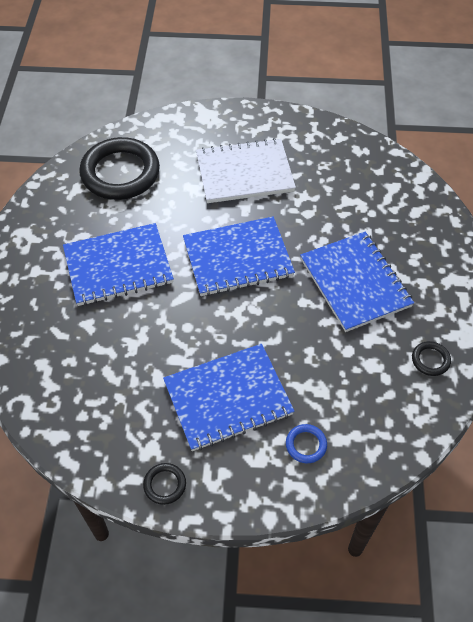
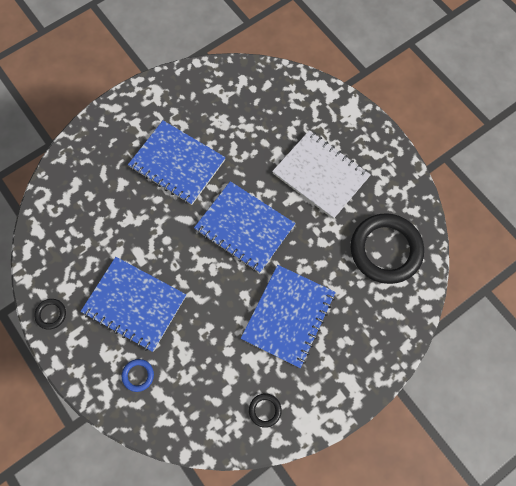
camera: 50 degrees right, 15 degrees up
(120, 173) = (251, 102): black ring -> black ring (385, 250)

